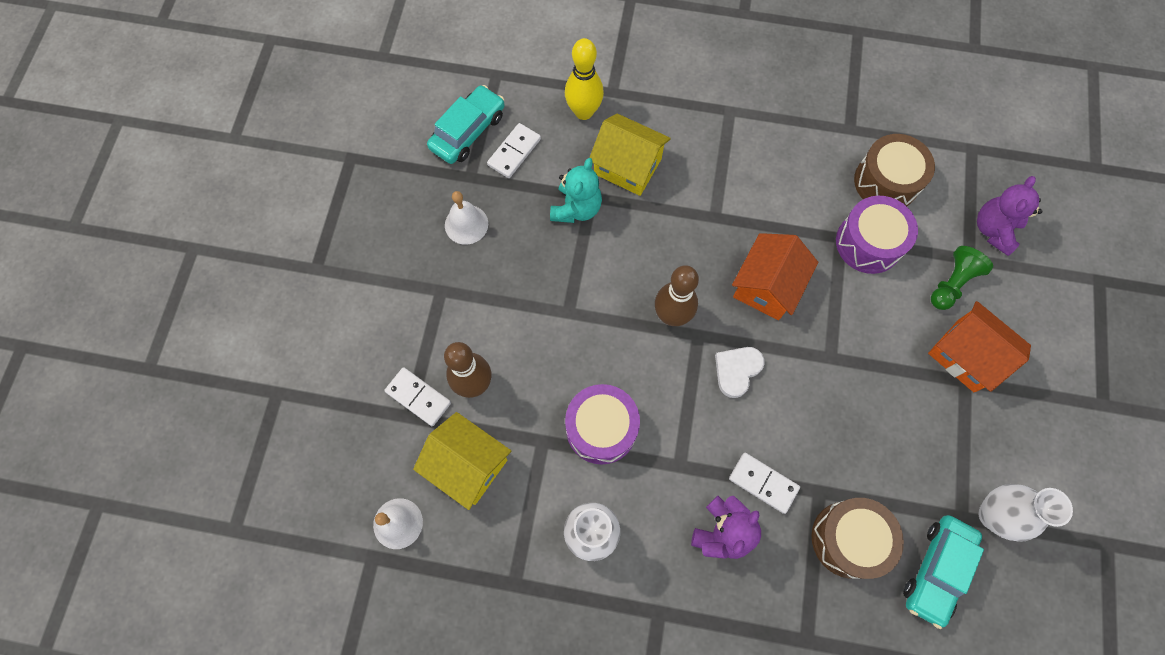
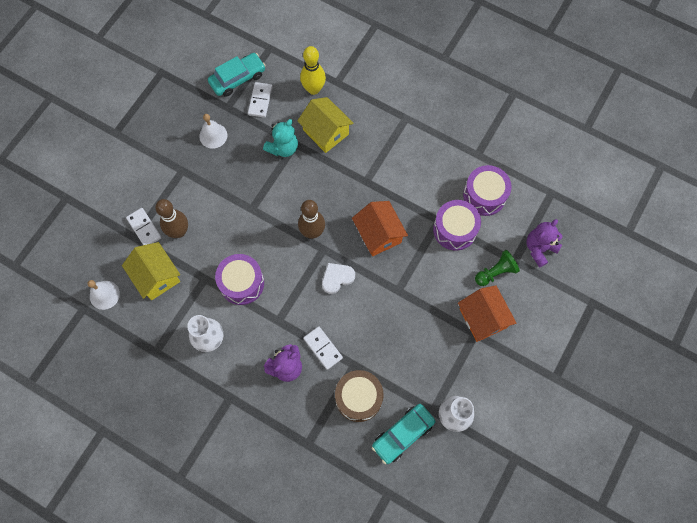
camera: 20 degrees right, 0 degrees up
(514, 152) = (260, 101): white domino -> white domino turned 45 degrees counterclockwise
(767, 286) = (378, 234): orange house -> orange house turned 75 degrees counterclockwise
(886, 182) = (484, 195): brown drum -> purple drum

